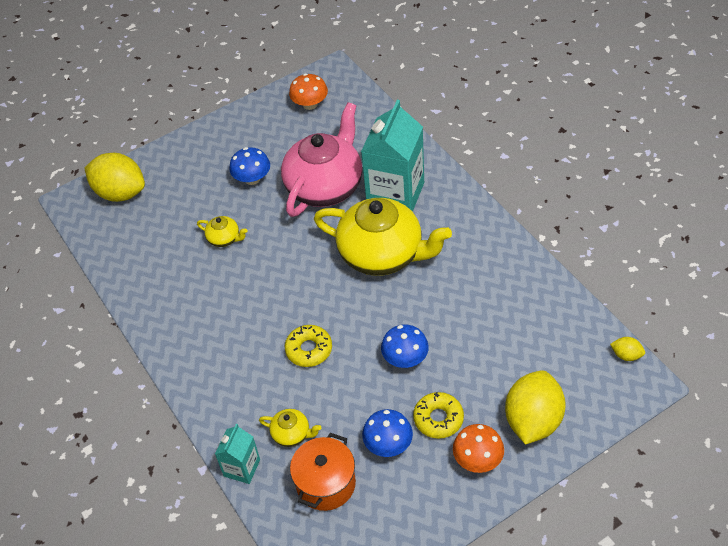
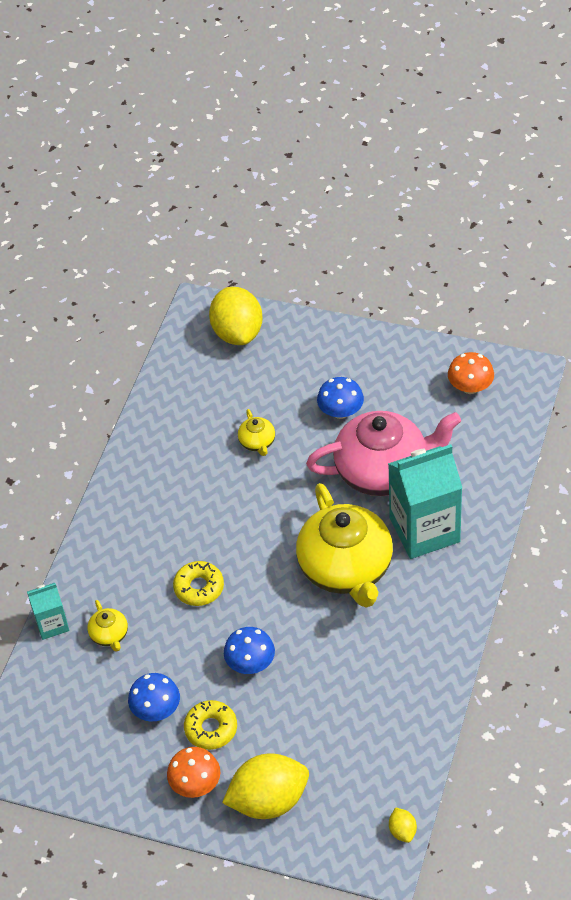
camera: 50 degrees right, 0 degrees up
(326, 484) = (84, 691): orange pot -> none

